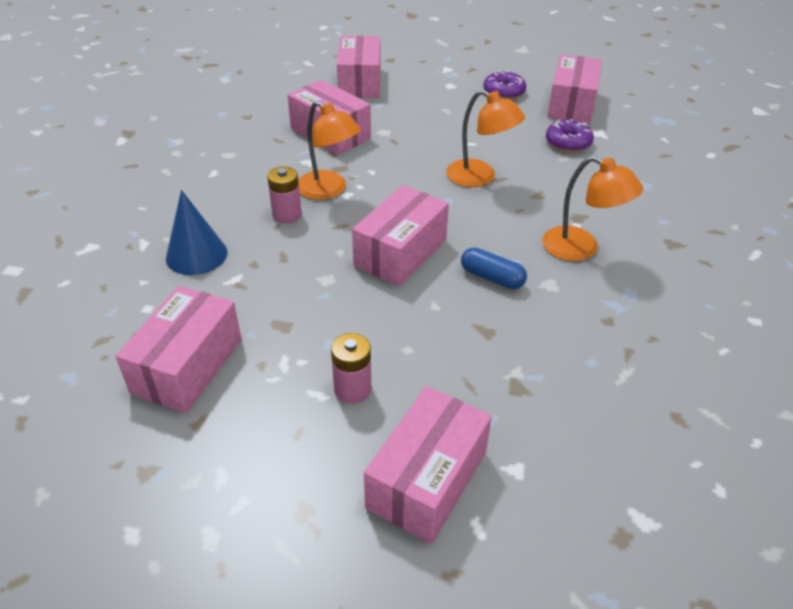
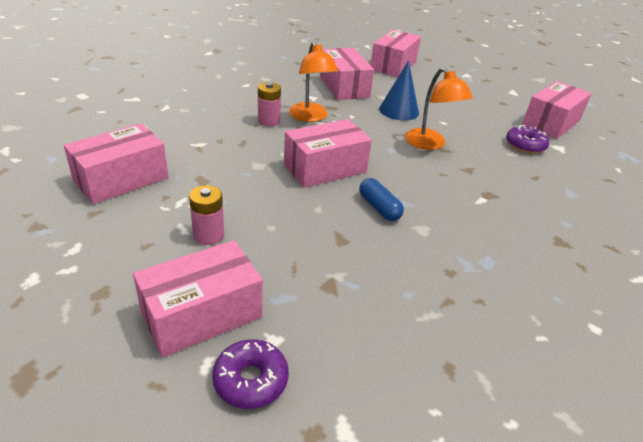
camera: 25 degrees right, 5 degrees down
(196, 255) = (190, 123): blue cone -> blue cone (399, 110)
(503, 92) = (499, 100): purple donut -> purple donut (251, 380)
(581, 249) = (472, 216): orange lamp -> none

